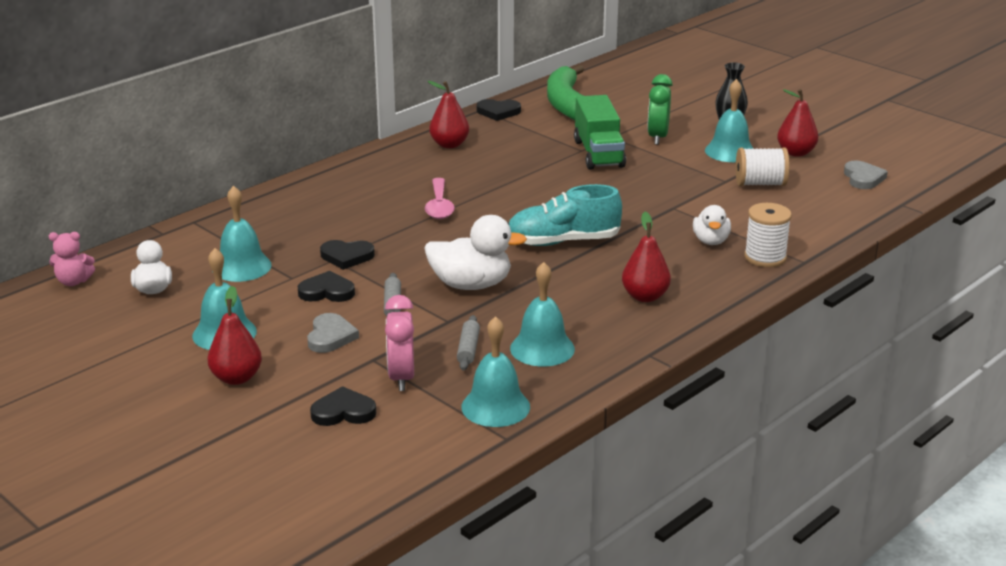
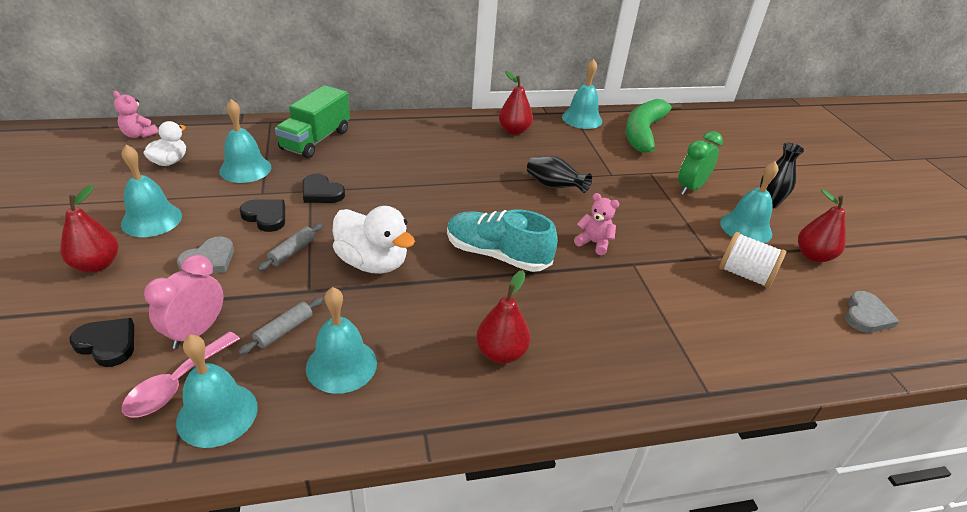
camera: 30 degrees right, 10 degrees up
(439, 206) = (442, 178): pink spoon -> pink spoon (177, 384)
(498, 112) = (582, 119): black heart -> turquoise bell
(545, 177) = (554, 186): none -> black vase
(598, 153) = (622, 183): green truck -> green truck (316, 140)
(627, 205) = (594, 243): none -> pink teddy bear
(711, 241) = (632, 318): white duck -> none
(765, 257) = (669, 365): white spool -> none

